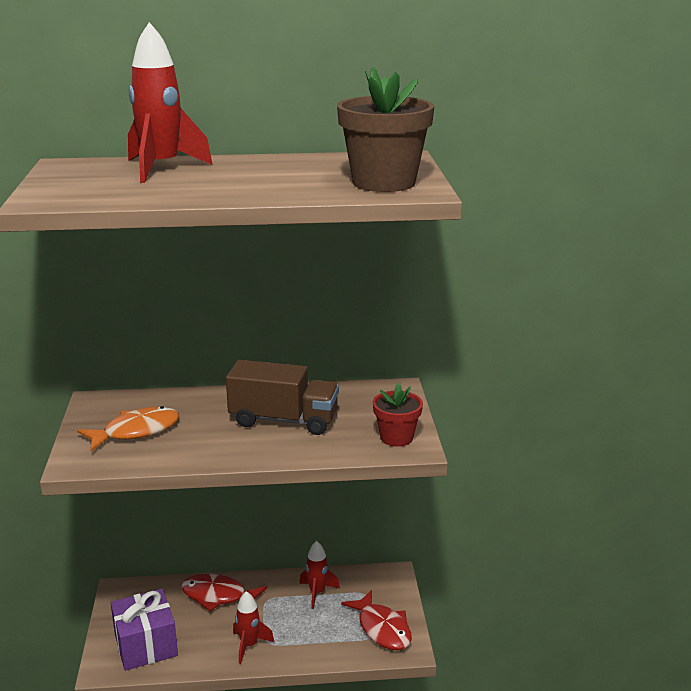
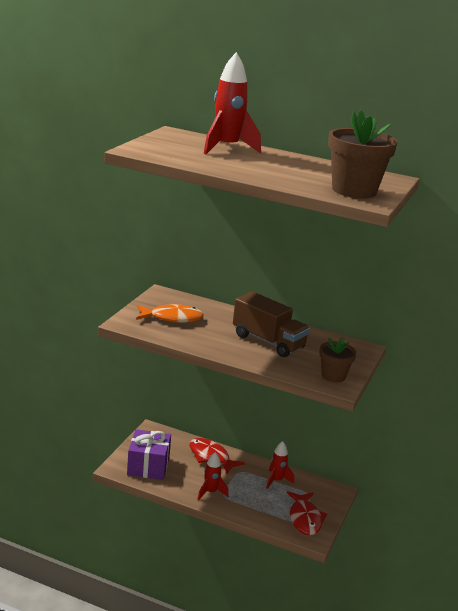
camera: 25 degrees right, 0 degrees up
(396, 437) = (333, 376): red flower pot -> brown flower pot

